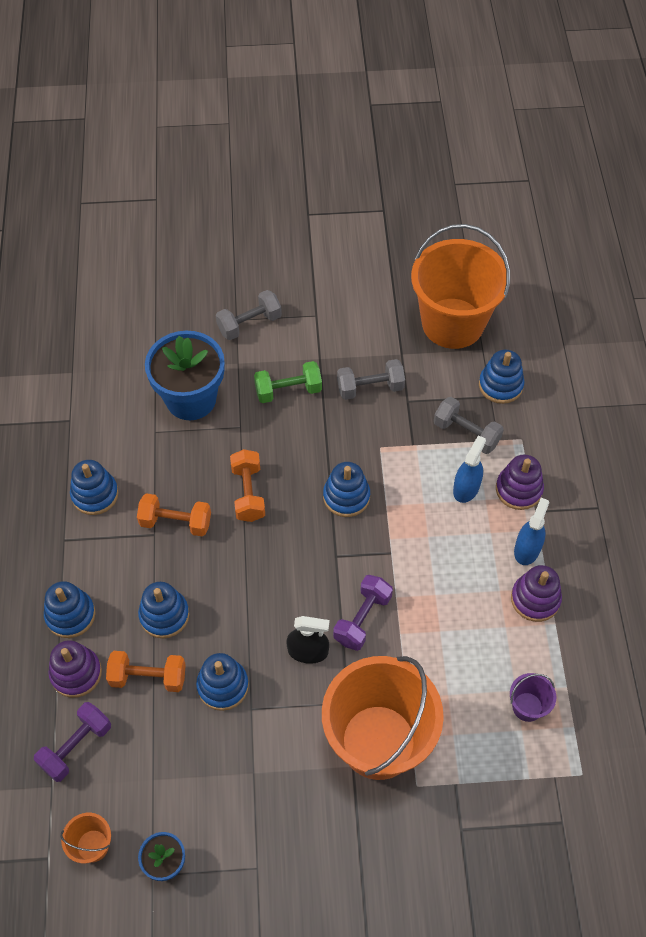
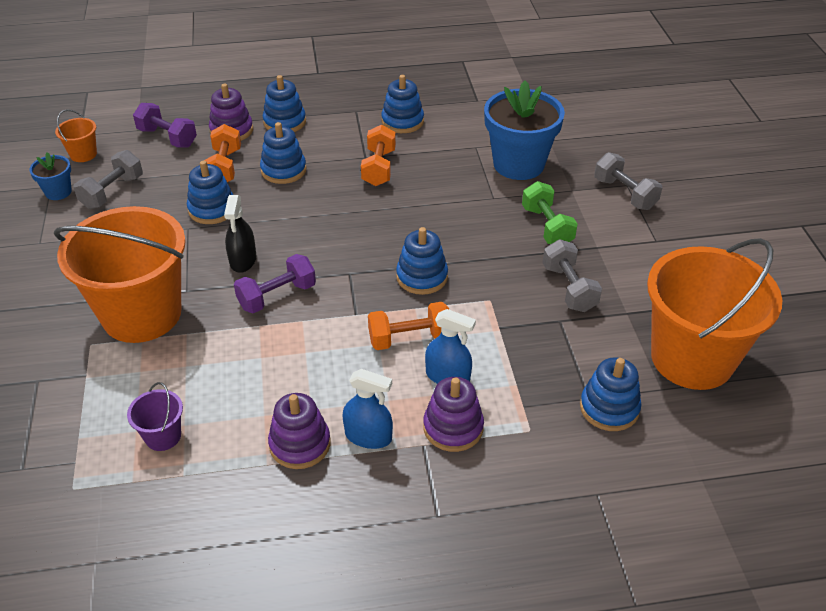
camera: 85 degrees right, 15 degrees down
(248, 493) = (416, 209): orange dumbbell -> orange dumbbell (409, 339)
(362, 619) = (277, 296): purple dumbbell -> purple dumbbell turned 60 degrees counterclockwise
(466, 433) = (526, 375): grey dumbbell -> grey dumbbell (112, 192)

